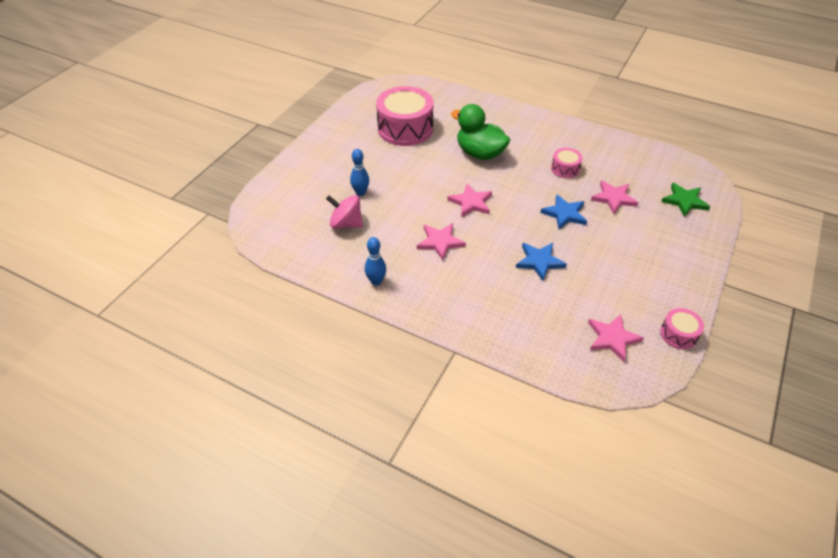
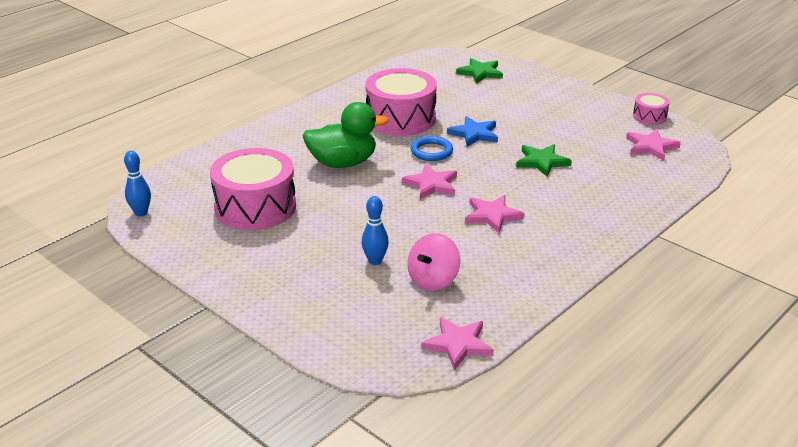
camera: 75 degrees left, 15 degrees down
(376, 281) = (546, 270): blue bowling pin -> blue bowling pin (141, 213)
(480, 153) = (343, 163): green duck -> green duck turned 150 degrees counterclockwise
(521, 194) = (431, 151): none -> blue ring
(539, 261) = (542, 162): blue star -> green star
(565, 169) = (401, 119): pink drum -> pink drum, size x2.10
(613, 198) = (461, 104): pink star -> pink star (458, 344)

